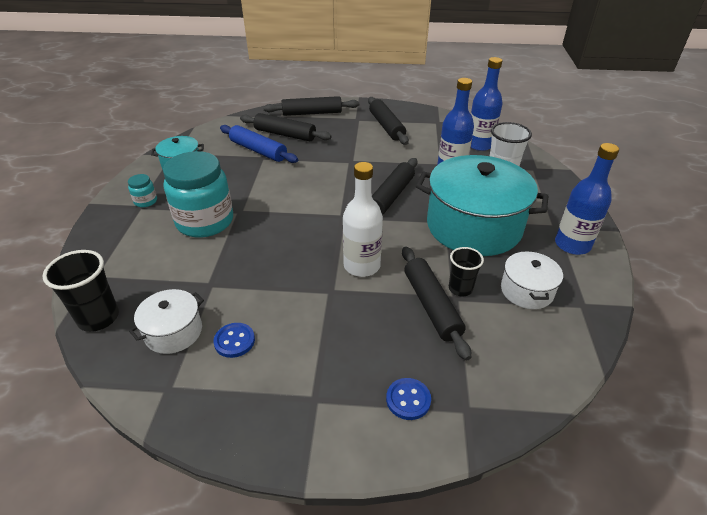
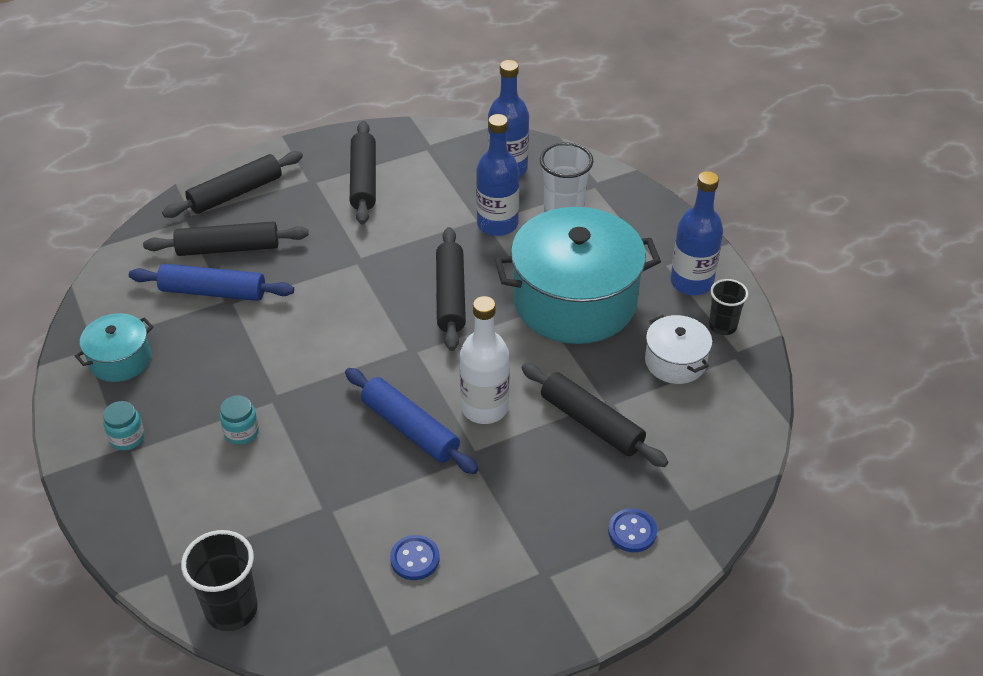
camera: 30 degrees left, 5 degrees up
(173, 332) = (337, 582): white pot -> none
(205, 222) = (241, 432): turquoise jar -> turquoise jar, size x0.42
(303, 258) = (410, 428): none -> blue rolling pin
(386, 126) = (364, 180): black rolling pin -> black rolling pin turned 45 degrees clockwise
(460, 288) = (608, 389): black cup -> black cup (722, 326)

